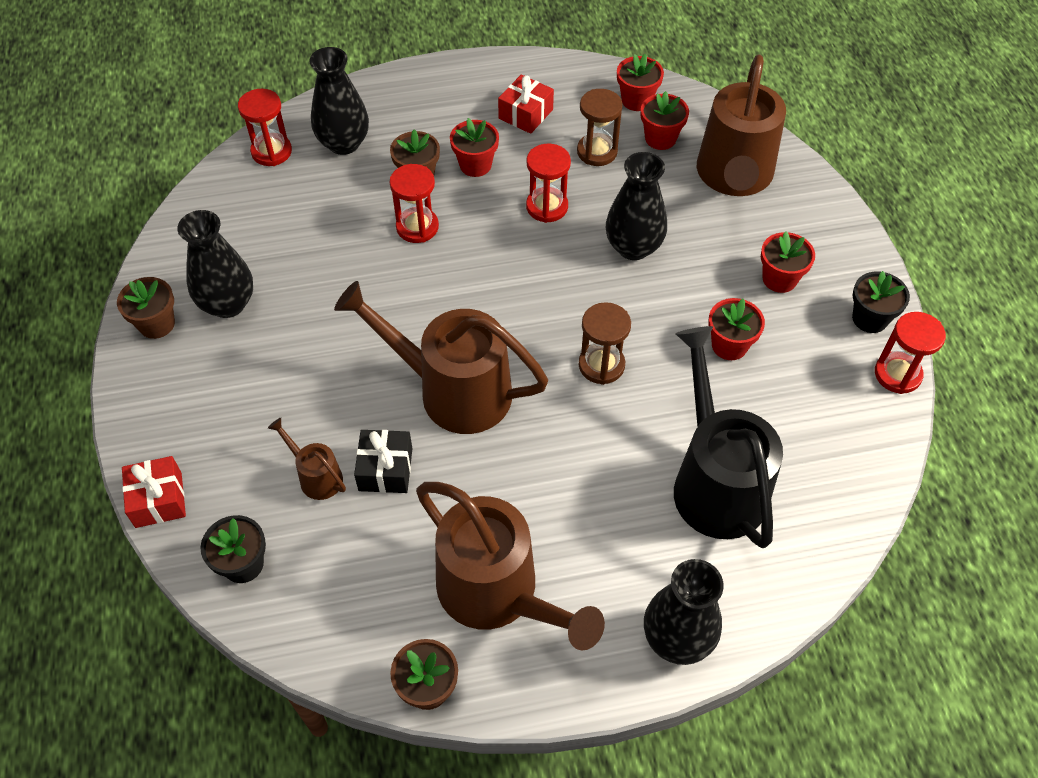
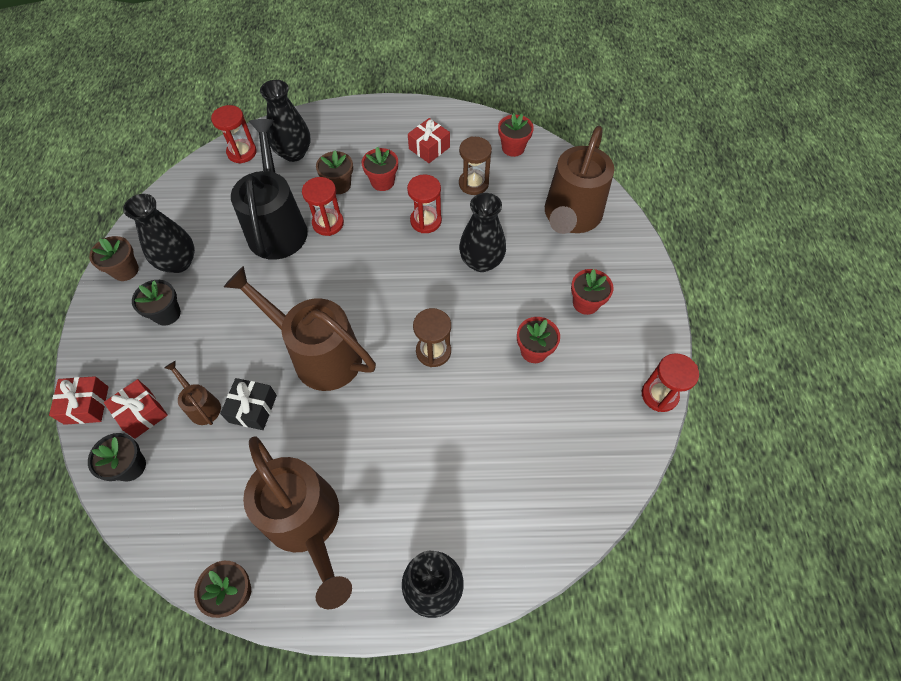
camera: 10 degrees right, 5 degrees up
(238, 498) = (142, 413): none -> red gift
(660, 138) = (523, 179): red flower pot -> none
(714, 480) = (495, 459): black watering can -> black watering can (277, 226)
(870, 318) = (648, 346): black flower pot -> black flower pot (167, 314)

